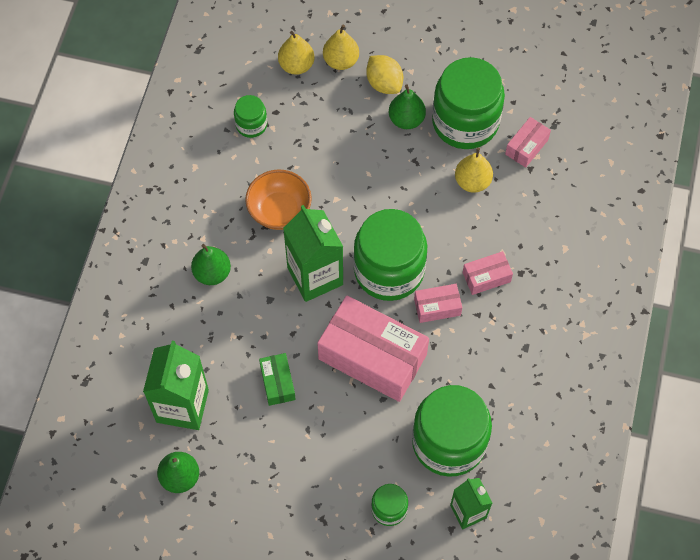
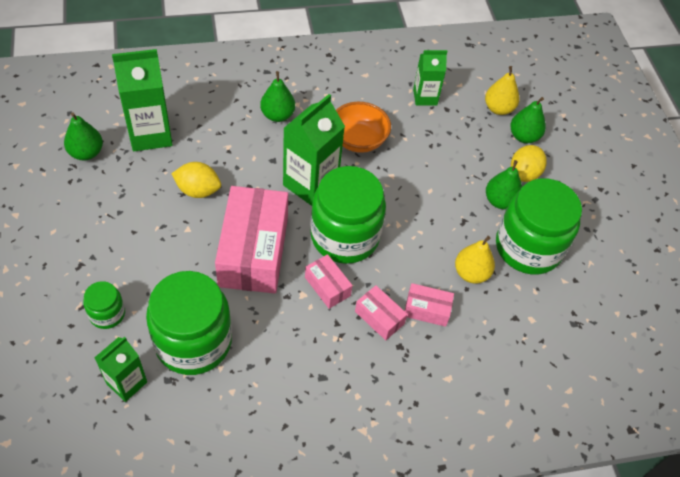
camera: 60 degrees right, 10 degrees down
(251, 124) = (425, 97): green jar -> green carton
(277, 383) = (198, 190): green box -> yellow lemon
(341, 61) = (524, 136): yellow pear -> green pear
(526, 147) = (536, 307): pink box -> pink box (427, 310)

